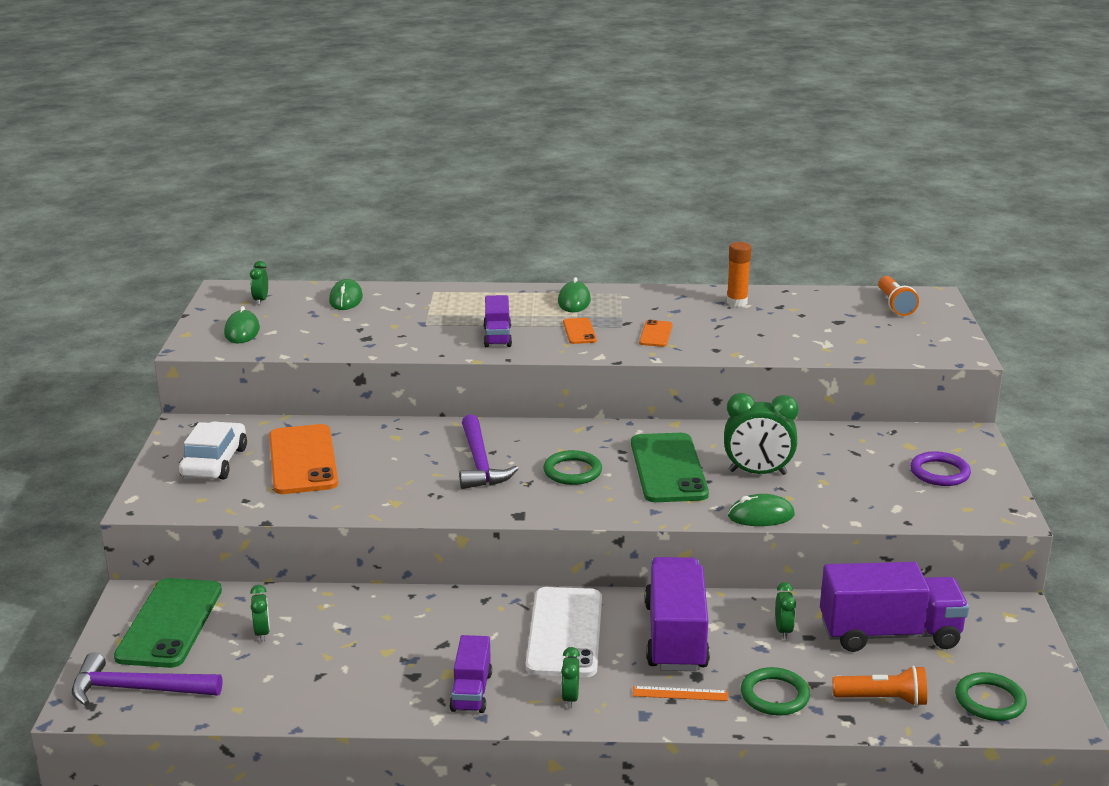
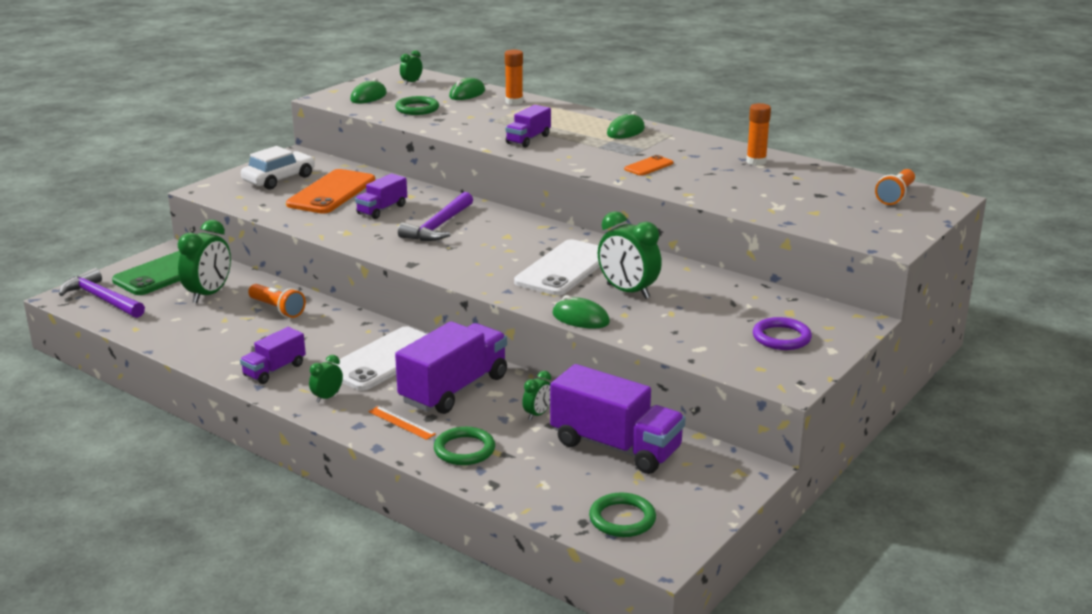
camera: 35 degrees right, 0 degrees up
(262, 633) = (208, 294): green clock -> green clock, size x1.95
(390, 463) = (382, 209): none -> purple truck
(411, 296) = (514, 102): none -> orange glue stick
(572, 471) = (492, 250): green ring -> green ring (417, 109)
(579, 331) = (593, 150): orange phone -> none
(668, 468) = (564, 269): green phone -> white phone
(883, 699) = (539, 484): orange flashlight -> orange flashlight (277, 309)

